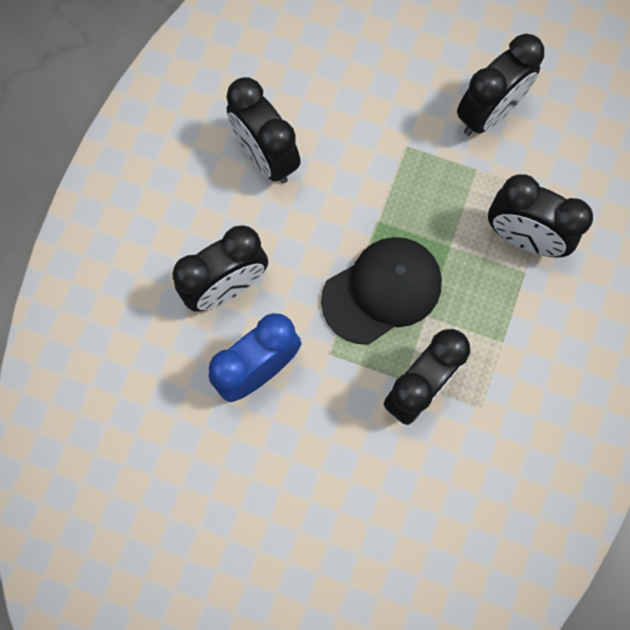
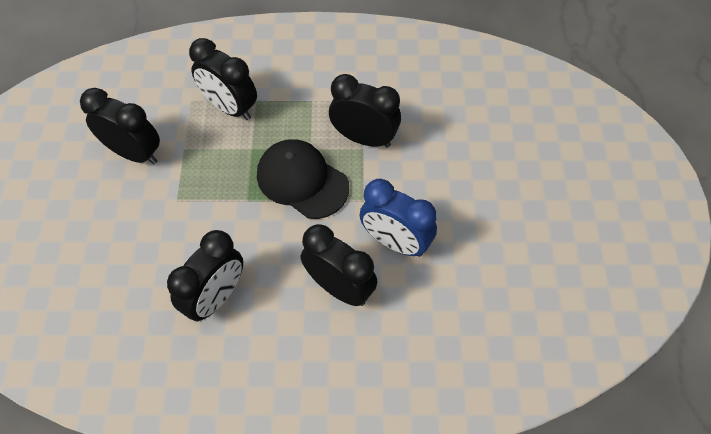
camera: 110 degrees left, 15 degrees down
(524, 238) = (230, 107): black clock -> black clock turned 120 degrees clockwise

